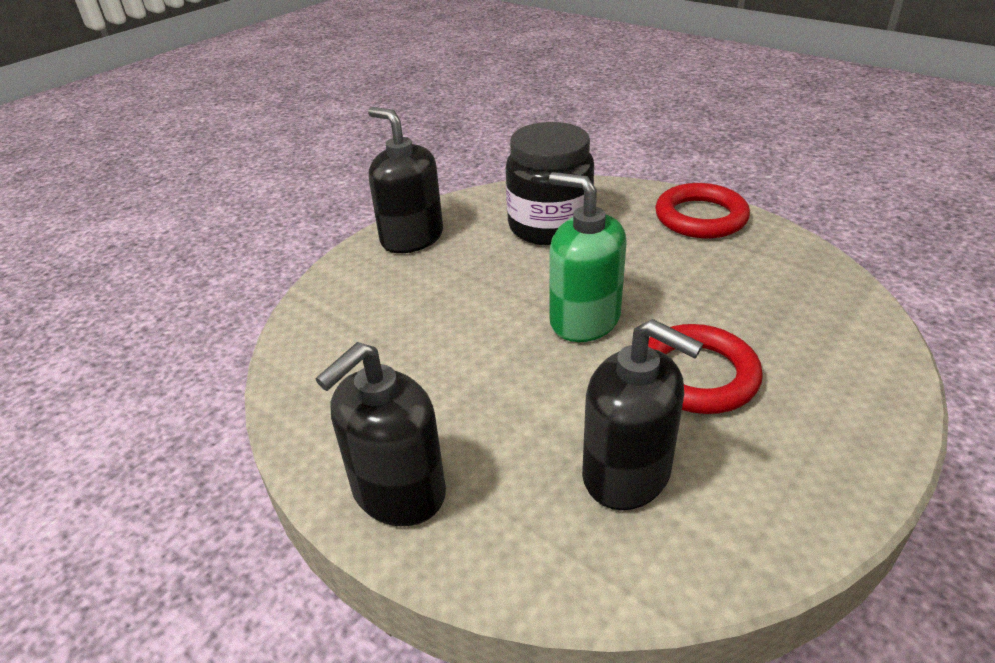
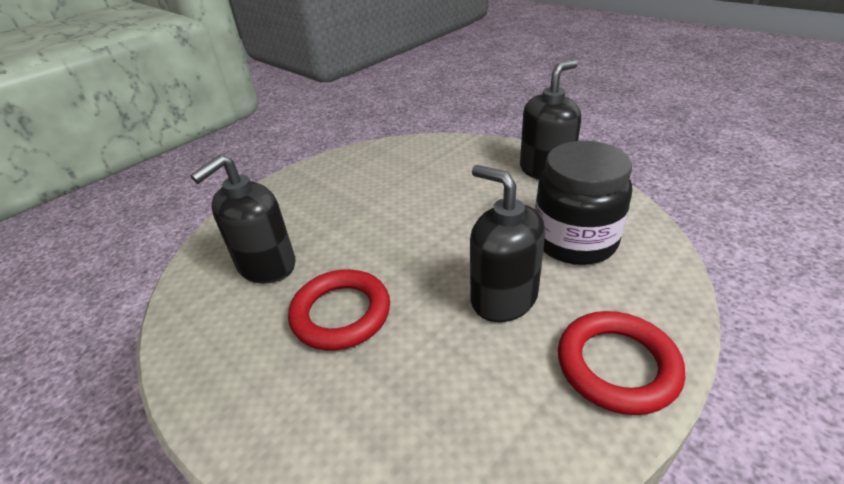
camera: 95 degrees right, 0 degrees up
(398, 491) = (296, 185): black soap dispenser -> black soap dispenser (503, 298)
(584, 319) = (425, 256): green soap dispenser -> none

